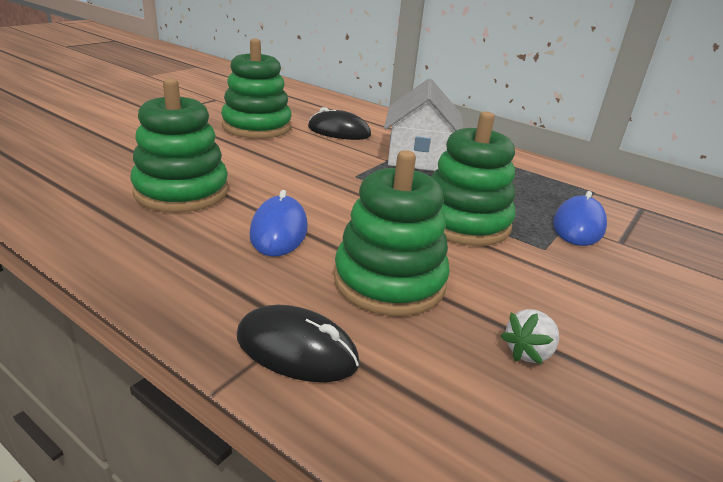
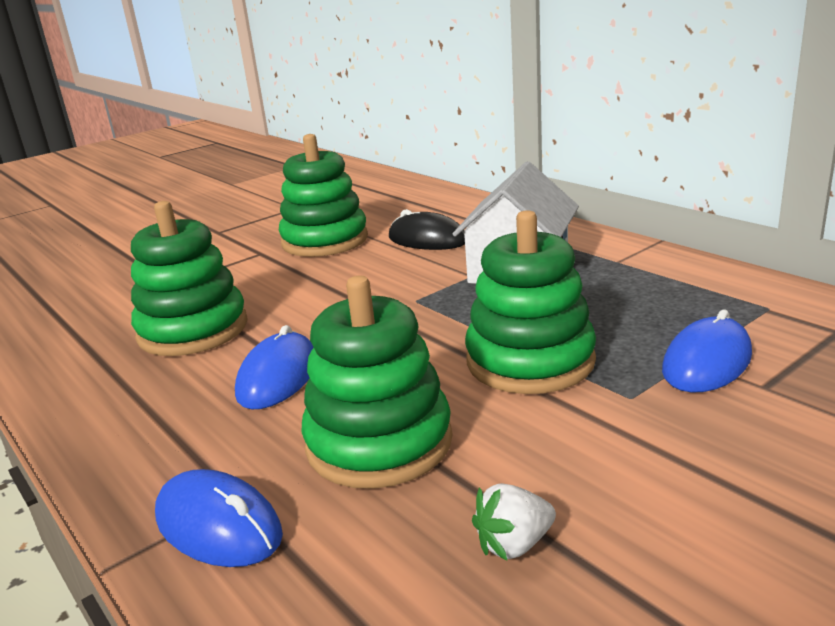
camera: 20 degrees right, 5 degrees down
(297, 349) = (218, 525): black mouse -> blue mouse

